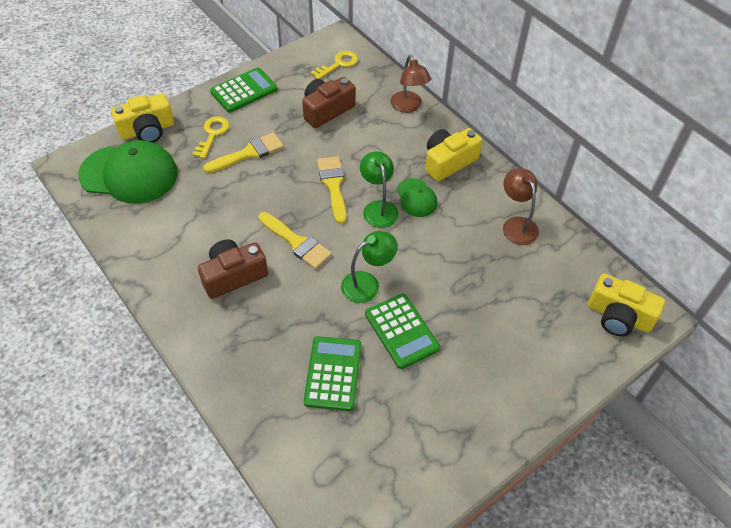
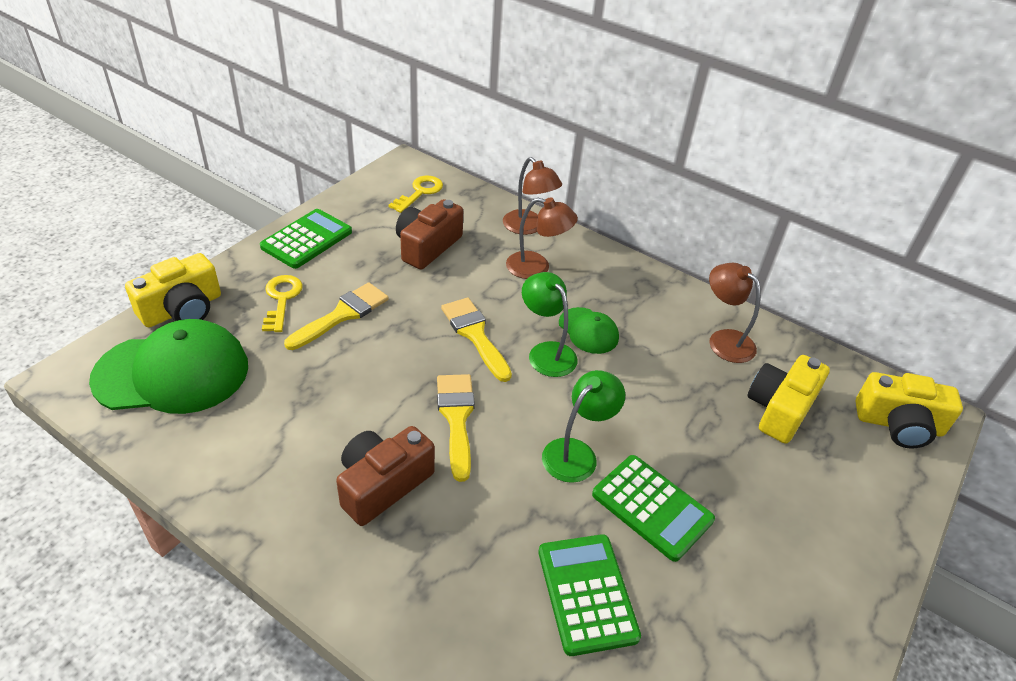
camera: 20 degrees left, 10 degrees down
(297, 242) = (456, 418): yellow brush -> yellow brush turned 120 degrees counterclockwise
(400, 141) = (537, 267): none -> brown lamp
(448, 162) = (607, 282): yellow camera -> yellow camera (780, 409)

